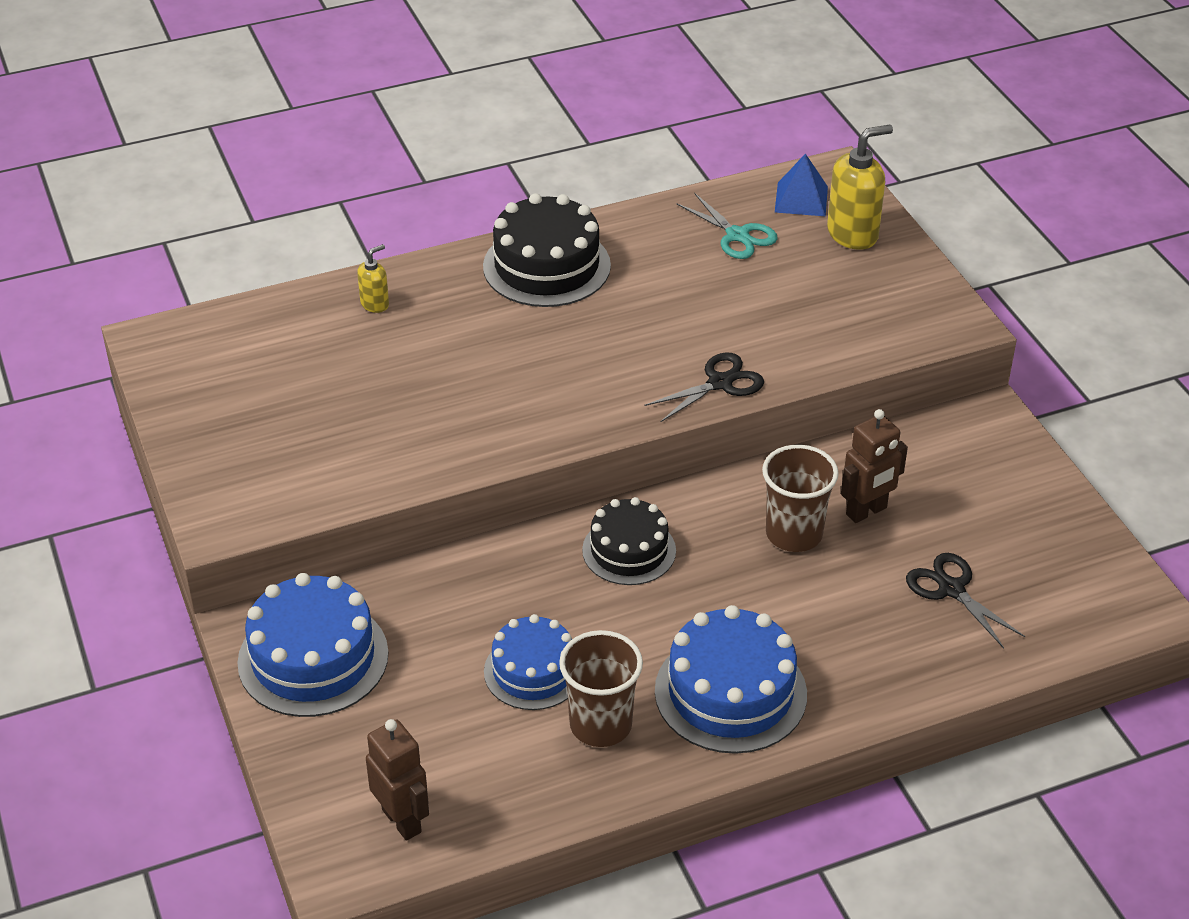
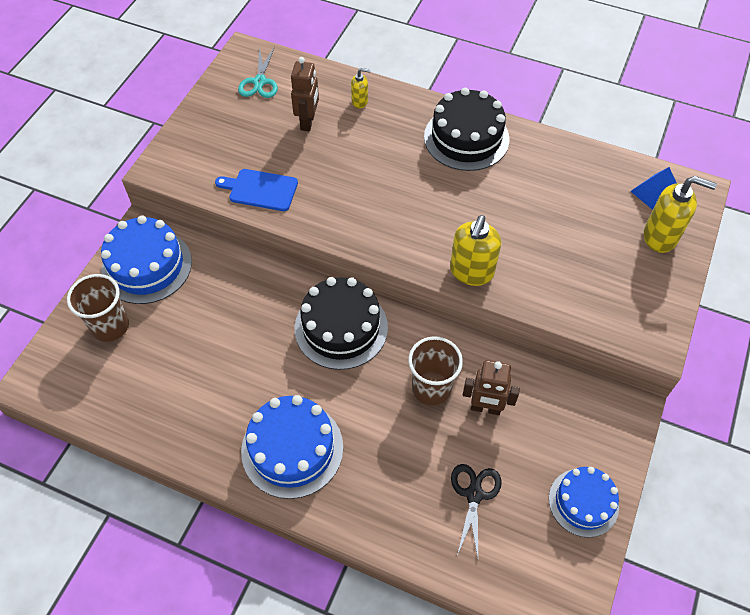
camera: 45 degrees right, 15 degrees up
(382, 462) = (260, 190): none -> blue cutting board
(402, 820) = (83, 380): brown robot -> brown robot (308, 122)
(533, 671) = (222, 354): blue cake -> blue cake (583, 502)
(600, 725) = (216, 410): brown cup -> brown cup (110, 326)
(629, 550) = (341, 327): black cake -> black cake, size x1.52
(720, 383) = (471, 272): black scissors -> yellow soap dispenser
(737, 235) = (590, 190): turquoise scissors -> turquoise scissors (260, 82)

